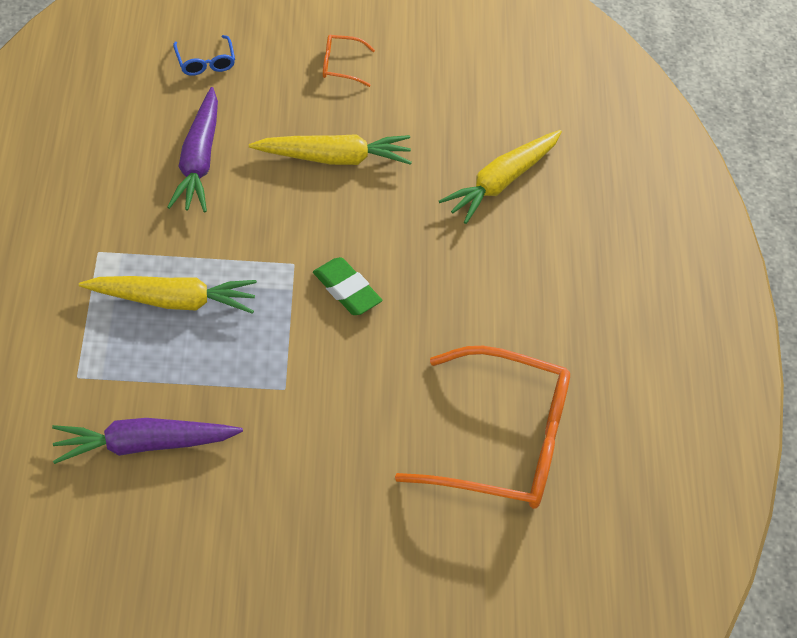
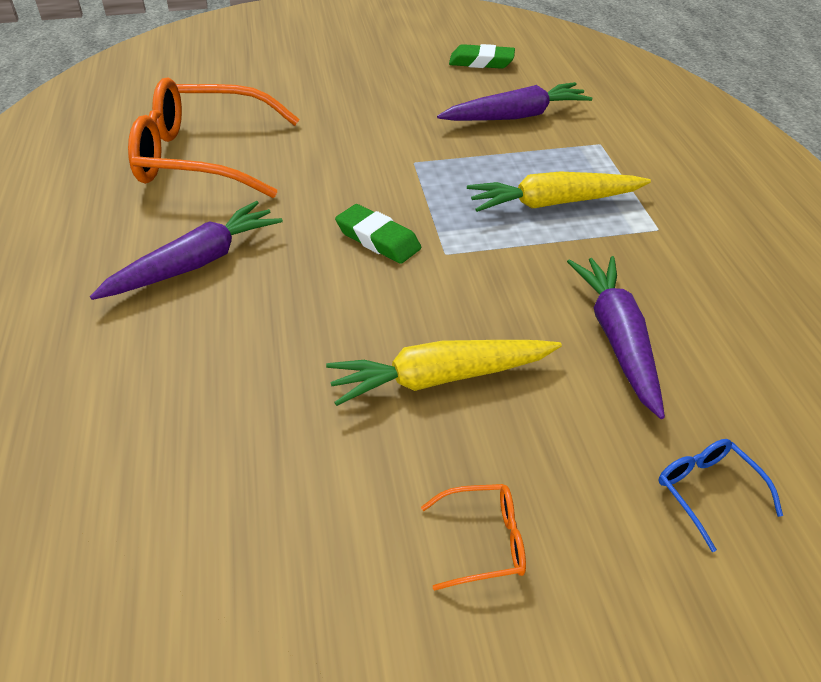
camera: 175 degrees right, 10 degrees down
(131, 579) = (481, 62): none -> green eraser
(501, 182) = (191, 393): yellow carrot -> none
(504, 295) = (195, 263): none -> purple carrot

